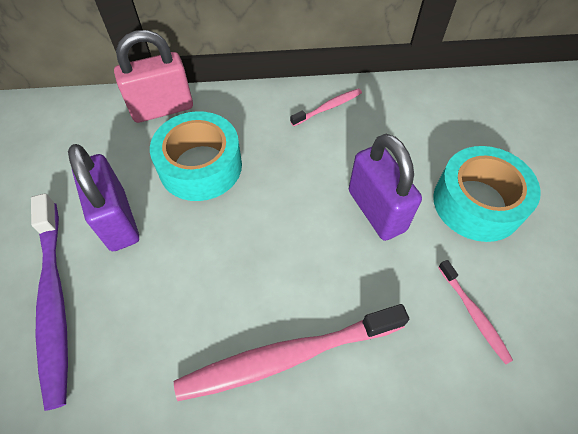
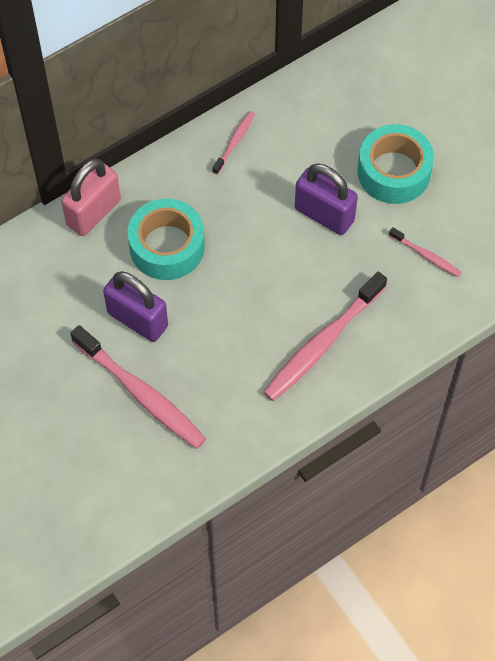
camera: 30 degrees left, 5 degrees up
(54, 301) = (141, 393): purple toothbrush -> pink toothbrush

